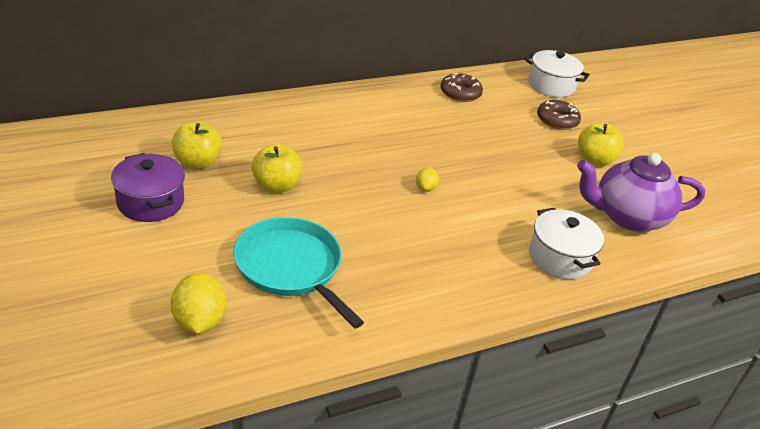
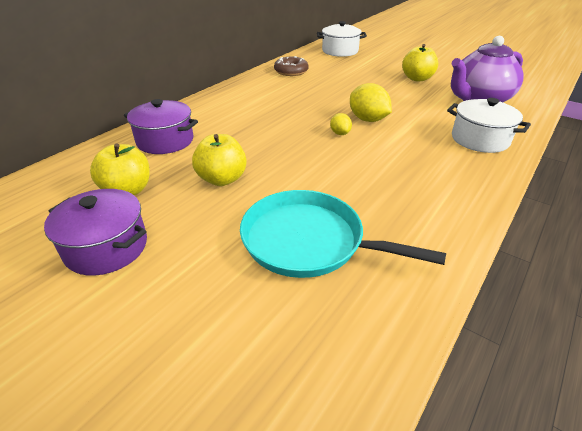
camera: 25 degrees left, 0 degrees up
(199, 321) = (276, 349): yellow lemon -> yellow lemon (368, 120)
(263, 127) = (165, 141): none -> purple pot
(557, 120) = (367, 66): brown donut -> none

